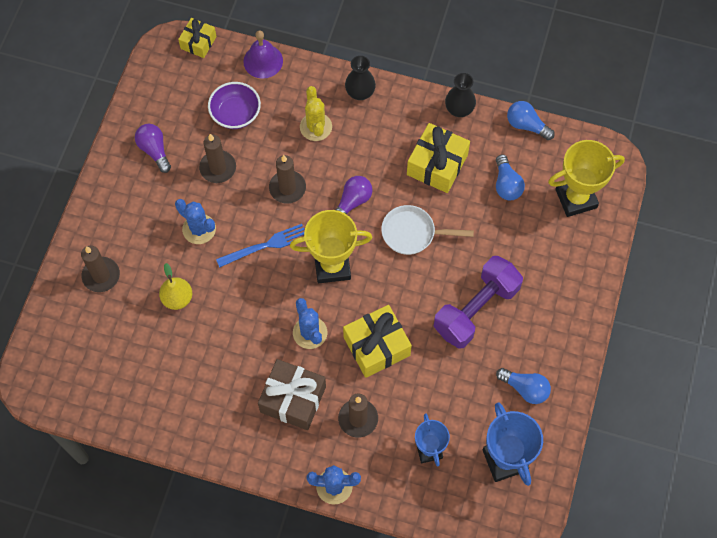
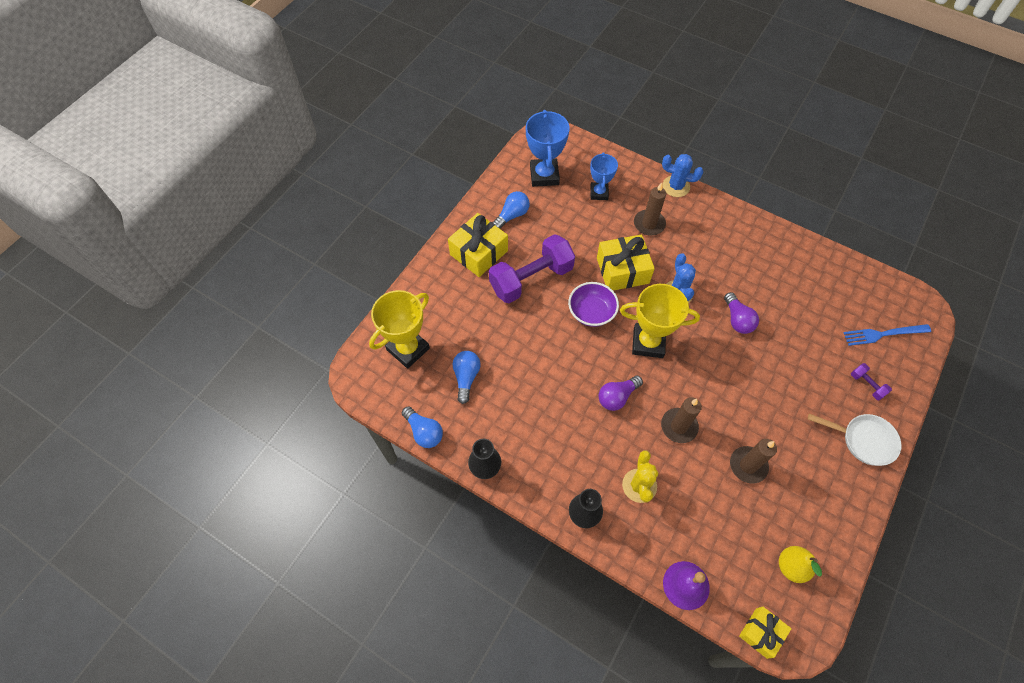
camera: 165 degrees left, 5 degrees down
(101, 275) = (866, 385): brown candle -> purple dumbbell
(154, 150) = (815, 502): purple light bulb -> purple light bulb (737, 320)
(177, 298) = (793, 348): yellow pear -> yellow pear (791, 566)
(199, 229) = (770, 406): blue cactus -> none
(235, 114) = (724, 524): purple bowl -> purple bowl (591, 312)
(265, 245) = (707, 375): blue fork -> blue fork (883, 334)
(293, 399) = (699, 248): brown gift -> none
(412, 233) = (567, 354): white pan -> white pan (863, 440)
(437, 165) = (526, 413): yellow gift -> yellow gift (479, 253)
(525, 388) = (512, 215): blue light bulb -> blue light bulb turned 90 degrees clockwise
(576, 198) = (408, 349): yellow trophy -> yellow trophy turned 45 degrees counterclockwise

